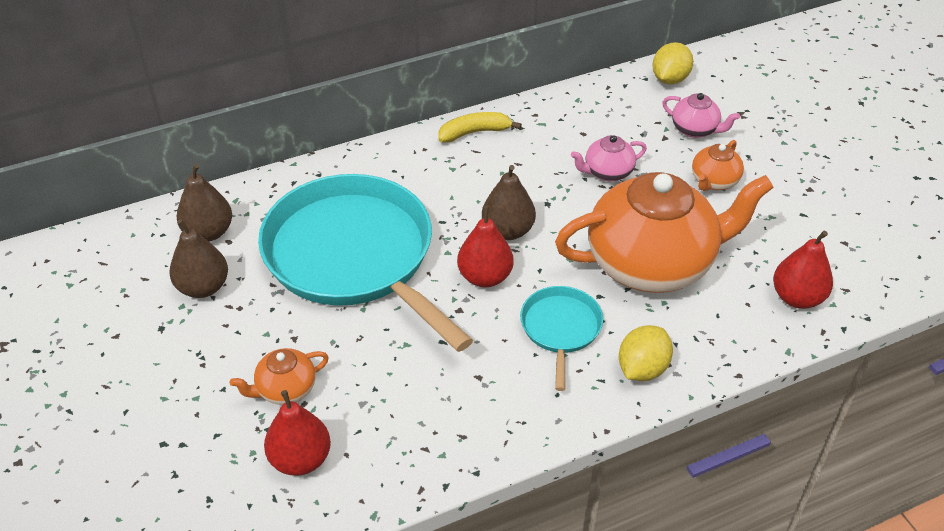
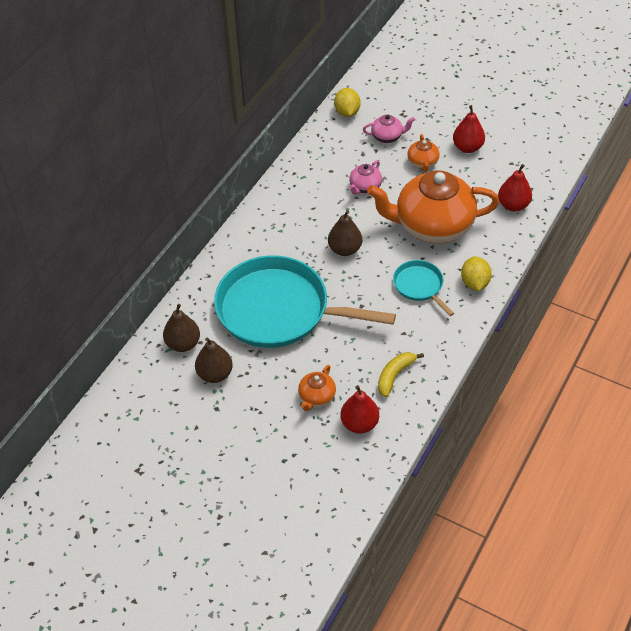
camera: 35 degrees left, 5 degrees up
(474, 132) = (271, 202): yellow banana -> yellow banana (395, 375)
(485, 277) = (357, 281): red pear -> red pear (467, 147)
(652, 263) = (432, 226): orange teapot -> orange teapot turned 135 degrees counterclockwise

